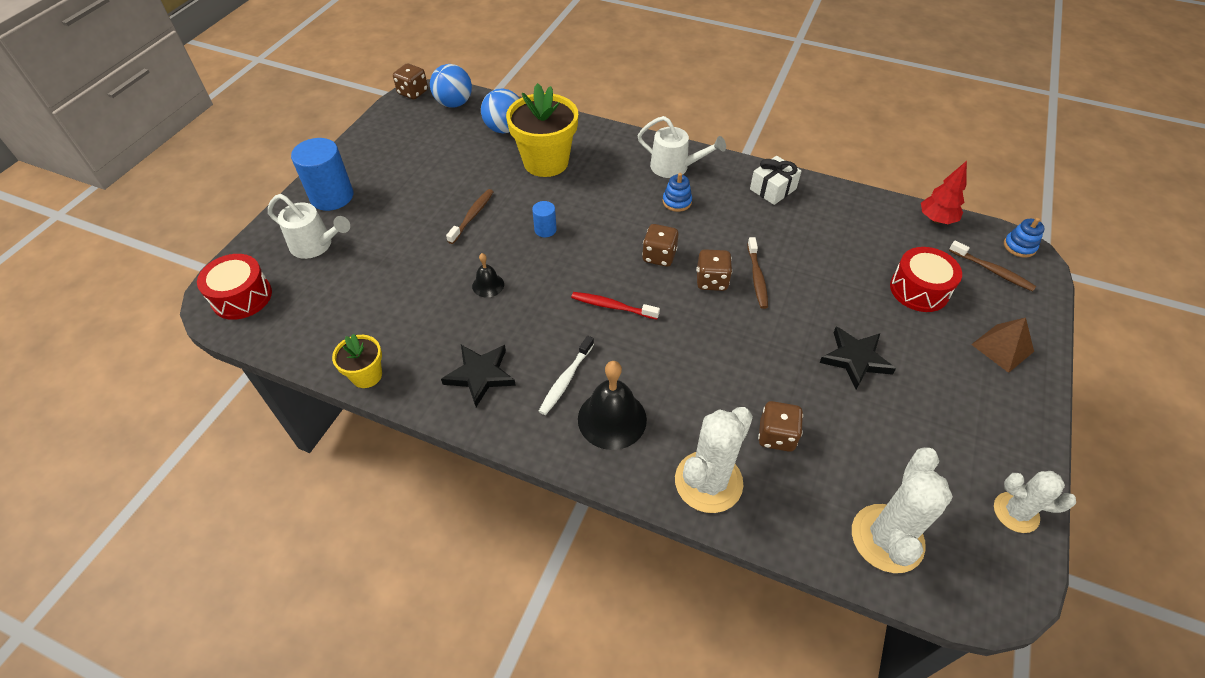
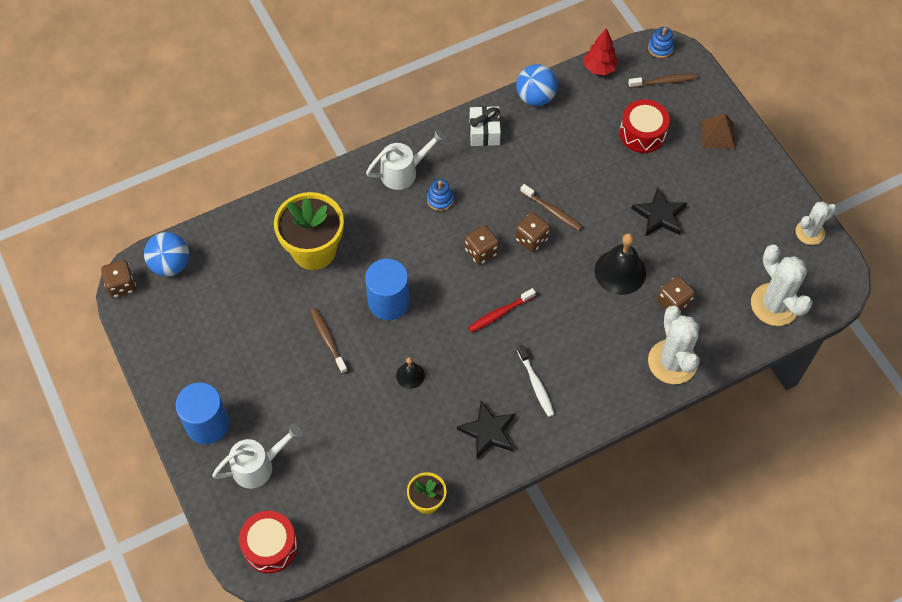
camera: 50 degrees left, 10 degrees up
(504, 129) = (243, 250): blue ball -> blue ball (535, 97)
(545, 230) = (388, 302): blue cylinder -> blue cylinder, size x2.02
(612, 419) = (588, 380): black bell -> black bell (620, 271)

